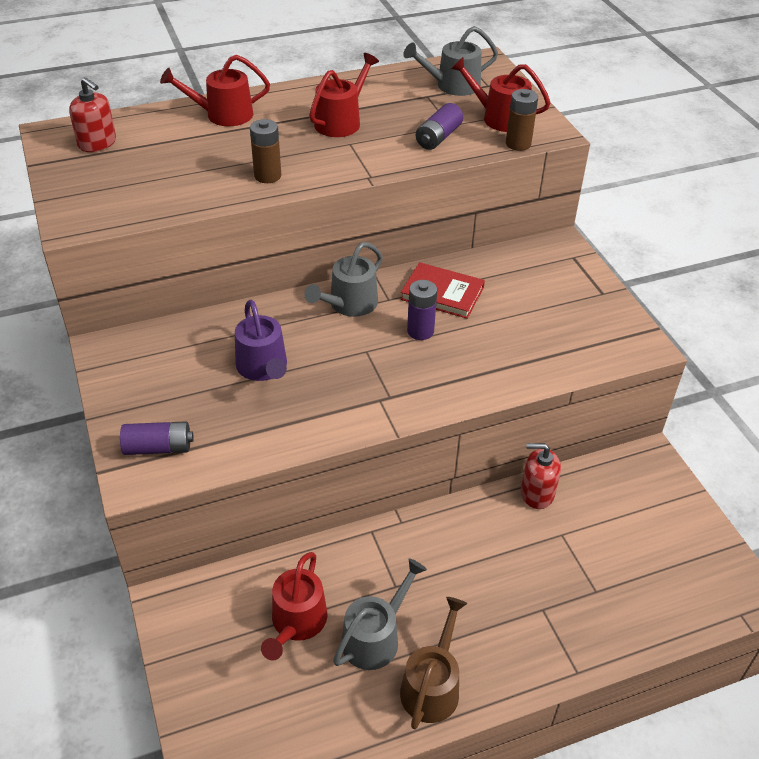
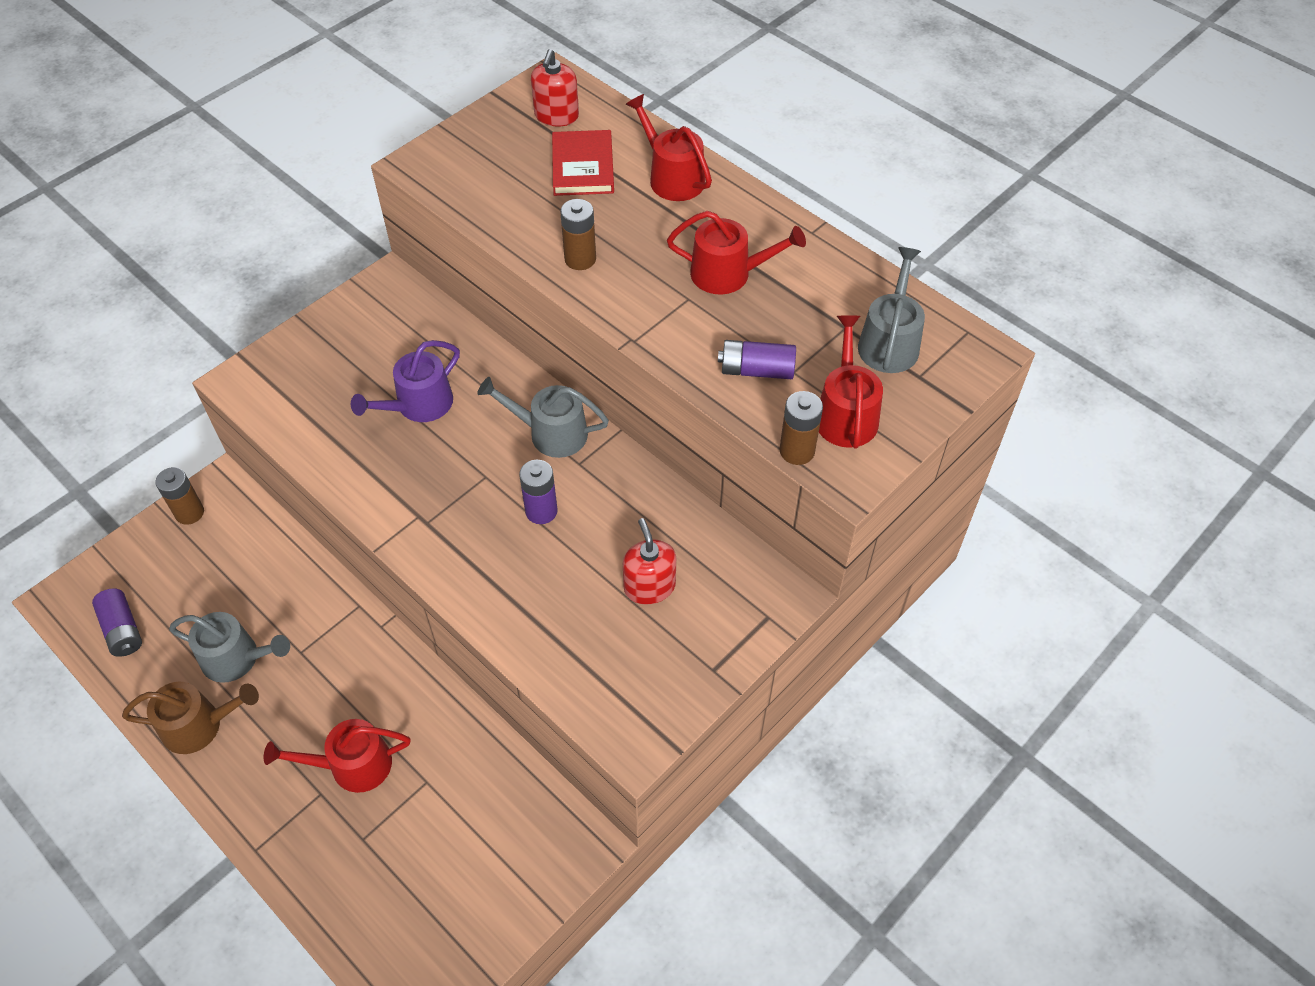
camera: 65 degrees right, 10 degrees up
(158, 448) = (281, 378): purple battery -> purple battery (122, 630)
(181, 635) = (189, 513): none -> brown battery
(297, 622) = (231, 590): red watering can -> red watering can (352, 765)
(442, 293) = (617, 508): red book -> red book (582, 166)
(452, 85) = (889, 342): grey watering can -> grey watering can turned 60 degrees clockwise
(537, 493) = (474, 738): red soap dispenser -> red soap dispenser (649, 586)

